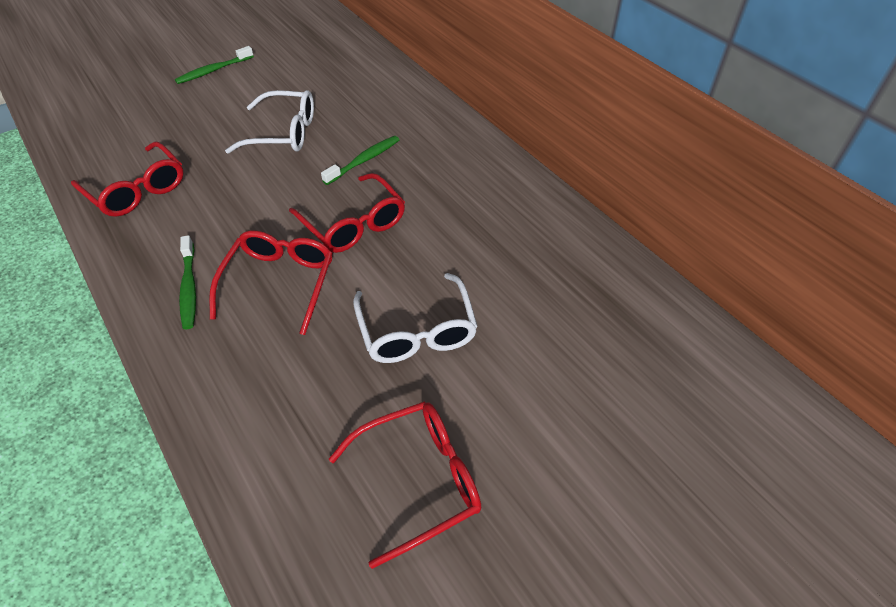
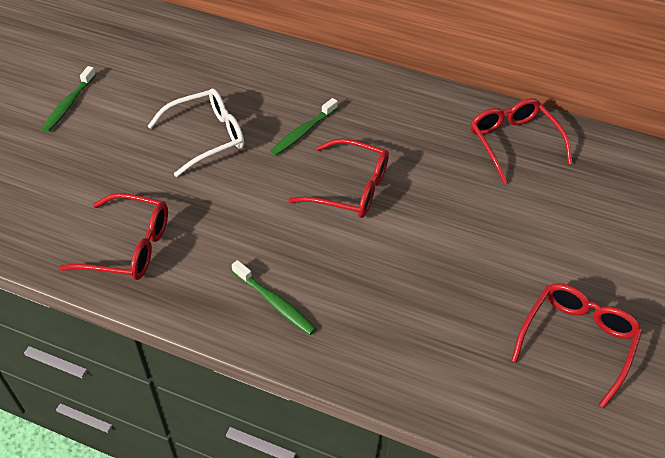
camera: 35 degrees left, 0 degrees up
(279, 282) = (343, 261): red glasses -> red glasses (513, 142)
(364, 160) = (303, 132): green toothbrush -> green toothbrush turned 150 degrees counterclockwise
(417, 331) = (478, 245): white glasses -> none

